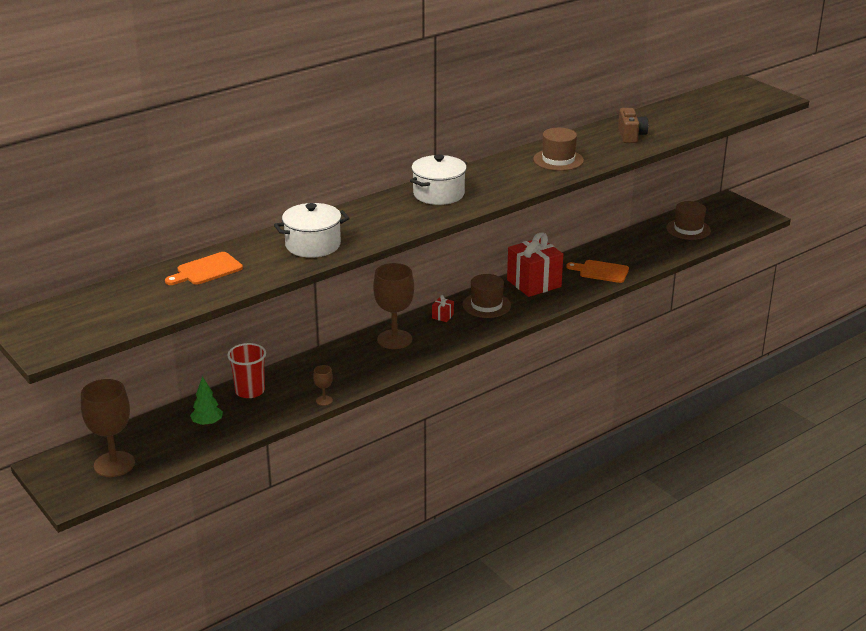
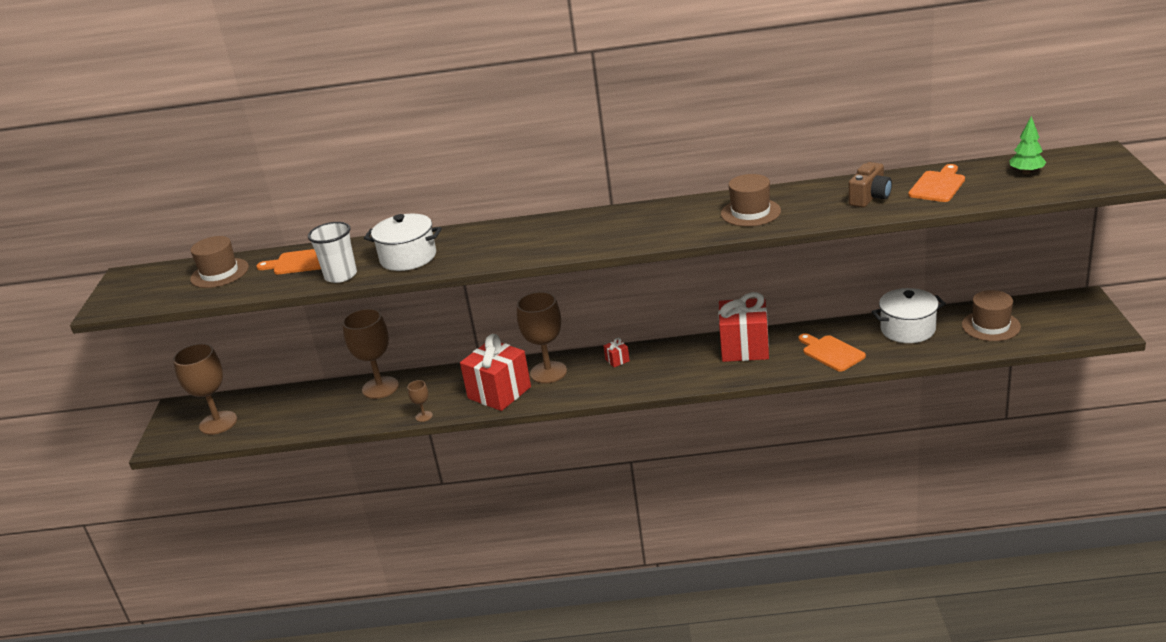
camera: 40 degrees right, 0 degrees up
(207, 423) = (317, 408): green tree -> green tree (1026, 172)
(250, 391) = (380, 388): red cup -> brown goblet
(268, 271) = (341, 276): none -> white cup
(370, 365) = (499, 392): none -> red gift
(438, 194) = (583, 228): white pot -> white pot (908, 329)
(486, 305) = (671, 360): brown hat -> brown hat (219, 273)
(666, 120) = (938, 185): none -> orange cutting board

